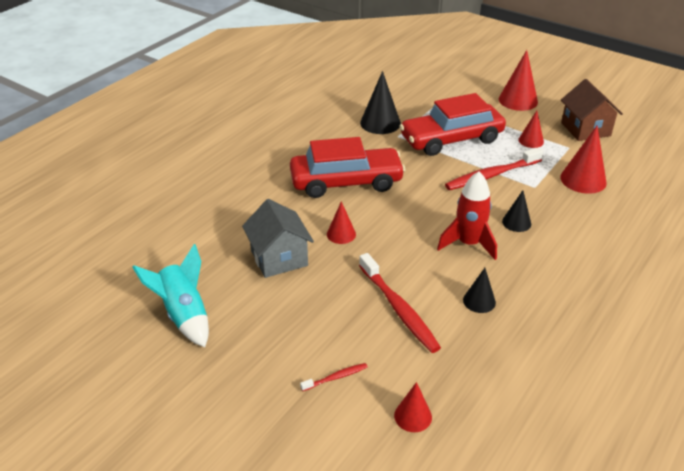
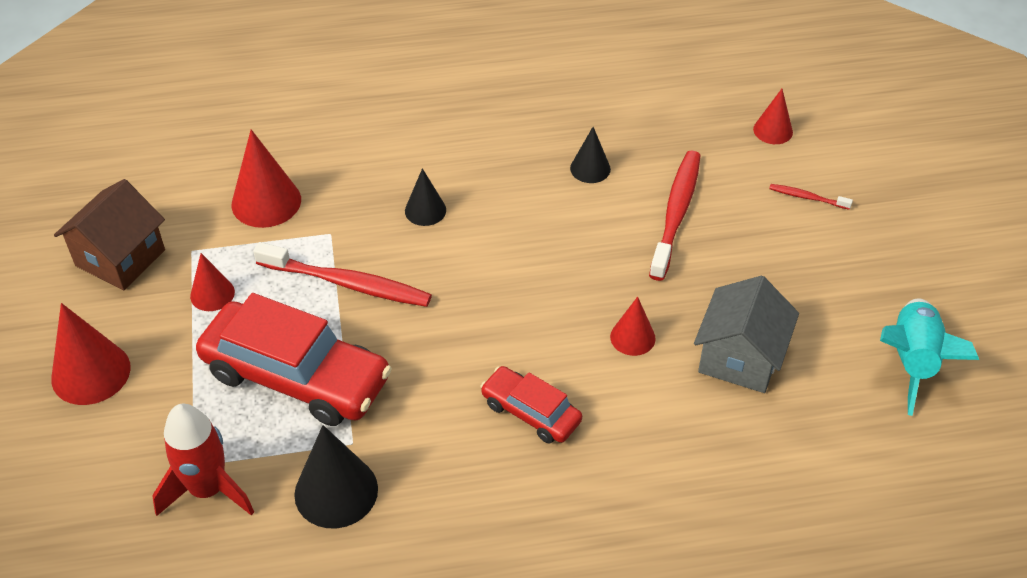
camera: 135 degrees left, 10 degrees up
(346, 182) = (531, 412): red car -> red car, size x0.53
(468, 244) = (512, 225): red rocket -> red rocket (208, 489)

